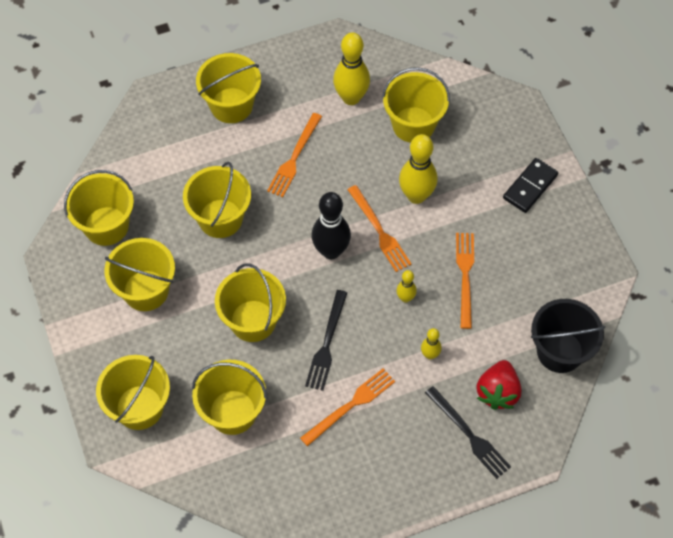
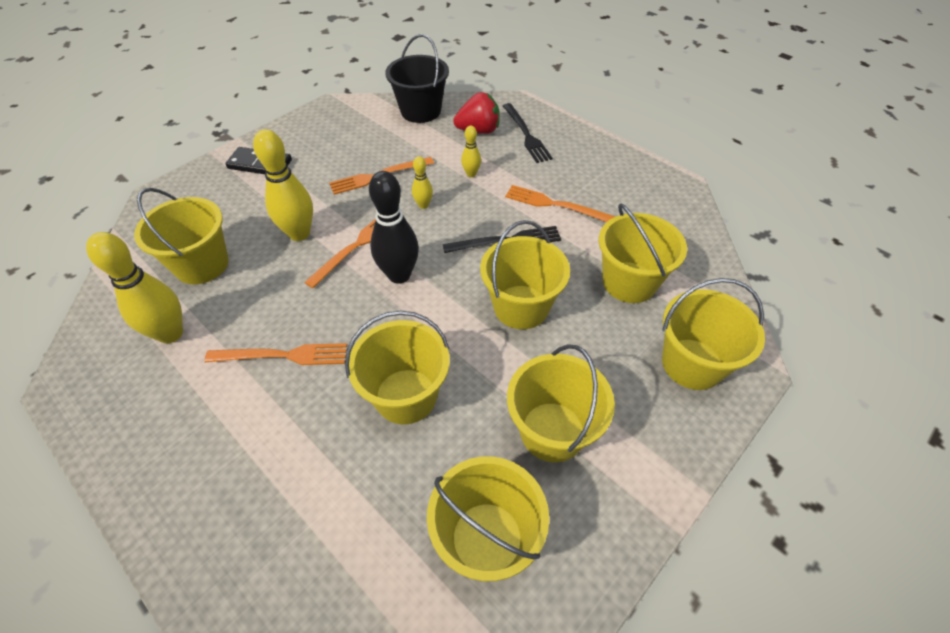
camera: 115 degrees left, 10 degrees down
(231, 105) = (210, 467): yellow bucket -> none
(469, 434) = (526, 135): black fork -> black fork turned 135 degrees clockwise

